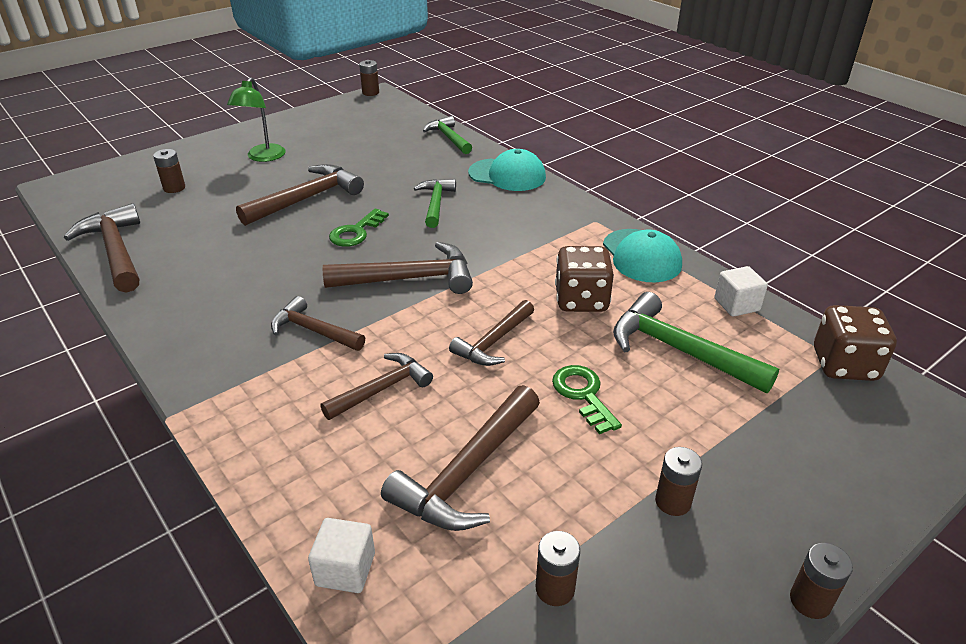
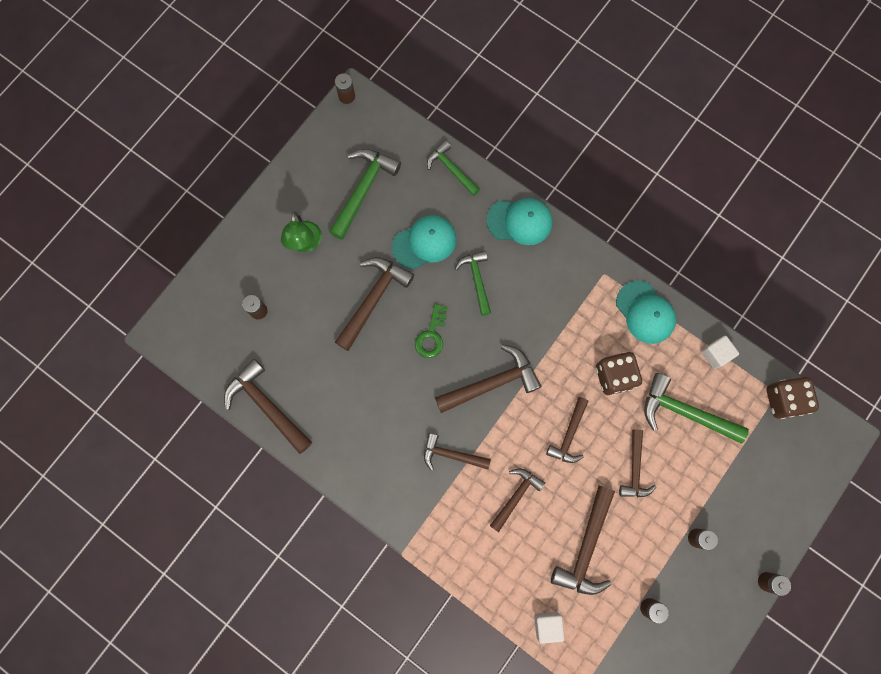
camera: 15 degrees left, 40 degrees up
(348, 137) = (363, 190): none -> green hammer
(391, 173) = (424, 242): none -> turquoise cap
(583, 395) = (635, 469): green key -> brown hammer

